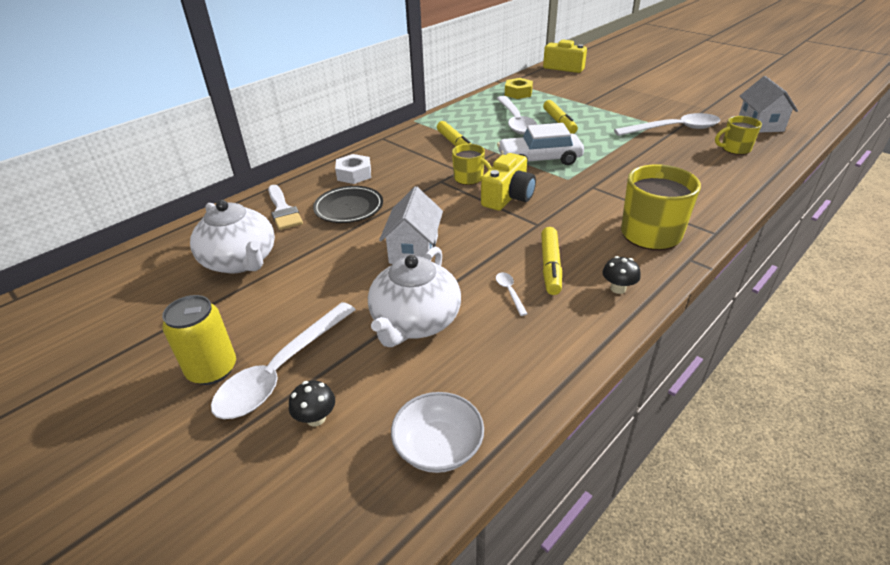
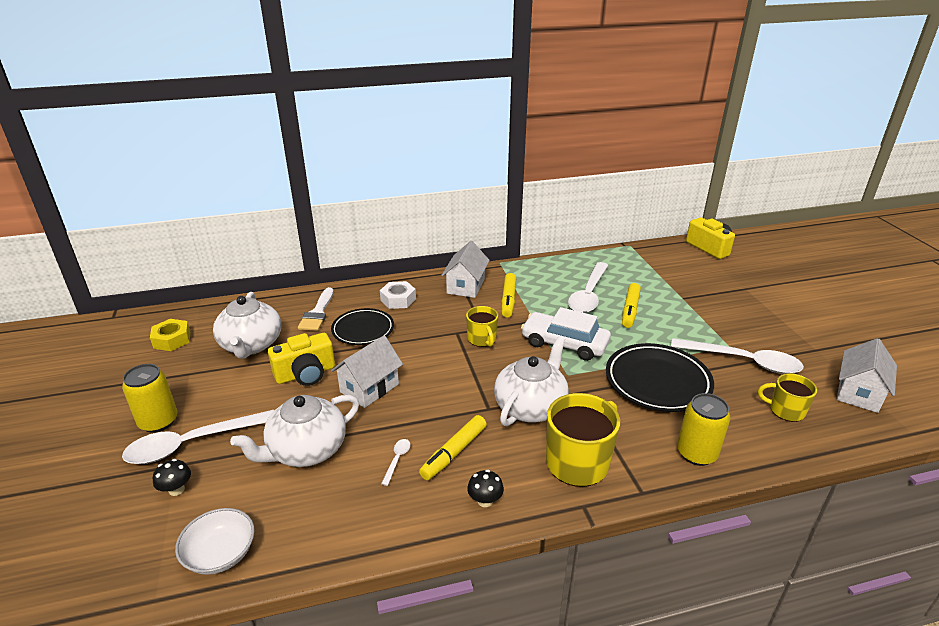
camera: 30 degrees right, 5 degrees down
(405, 145) = (465, 286): none -> white house
(508, 197) = (494, 371): yellow camera -> yellow camera (305, 374)
(518, 93) = (627, 263): yellow nut -> yellow nut (172, 340)
(568, 210) = (531, 406): none -> white teapot
(636, 161) = (657, 381): none -> black plate
(717, 195) = (696, 453): none -> yellow can

